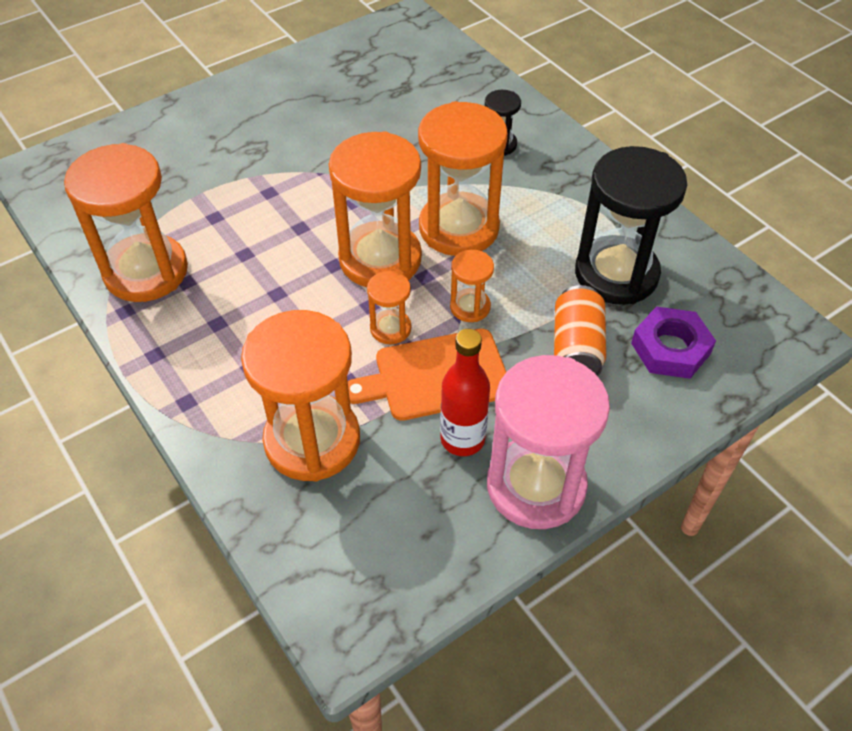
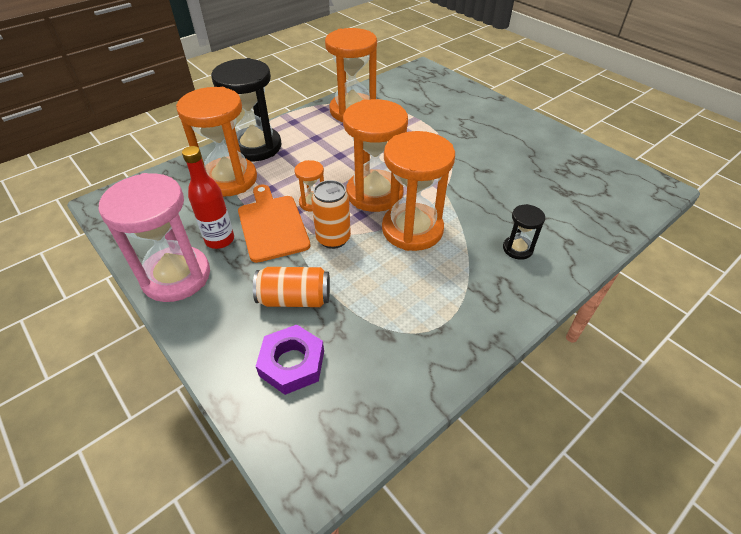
camera: 85 degrees right, 5 degrees down
(470, 307) = (333, 239): orange hourglass -> orange can
(616, 274) = (376, 327): black hourglass -> black hourglass (256, 147)

